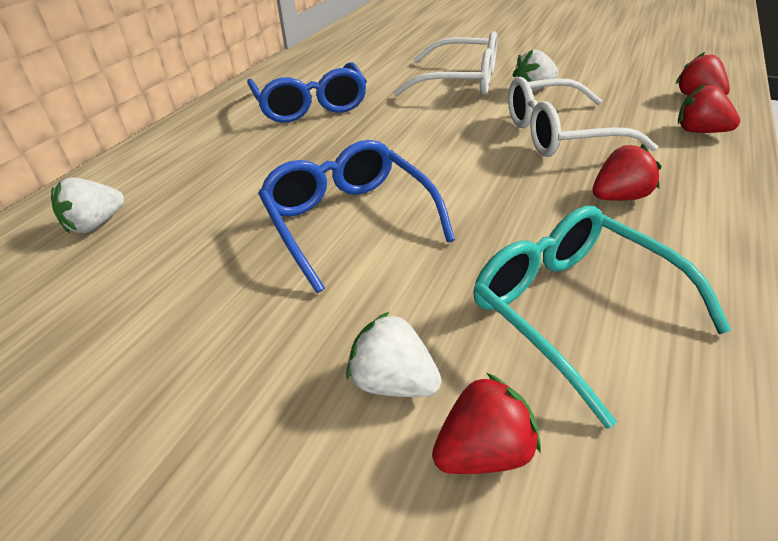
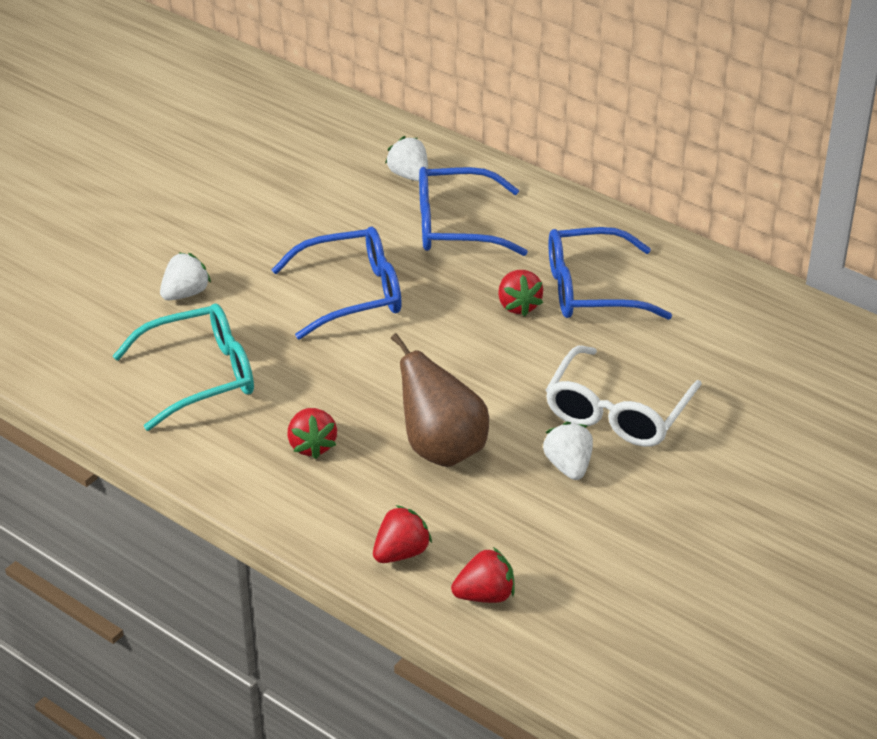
camera: 100 degrees right, 0 degrees up
(210, 178) = (456, 226): none -> blue glasses
(483, 452) = (127, 316): red strawberry -> red strawberry (518, 306)
(560, 134) = (441, 449): white glasses -> brown pear

